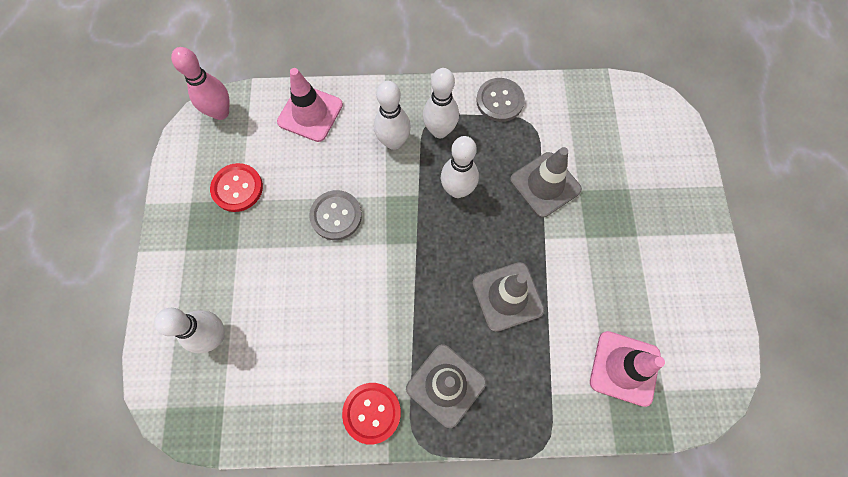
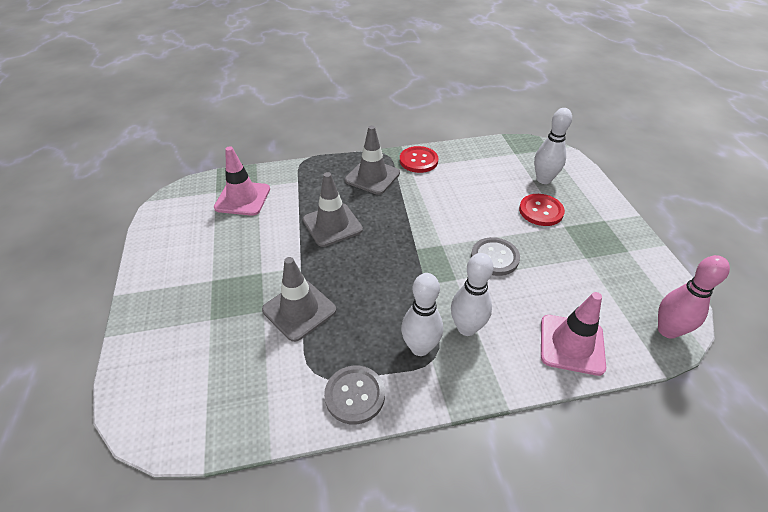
camera: 170 degrees right, 25 degrees down
(237, 188) = (596, 266): red button -> red button (541, 211)
(457, 190) = (388, 293): white bowling pin -> none

